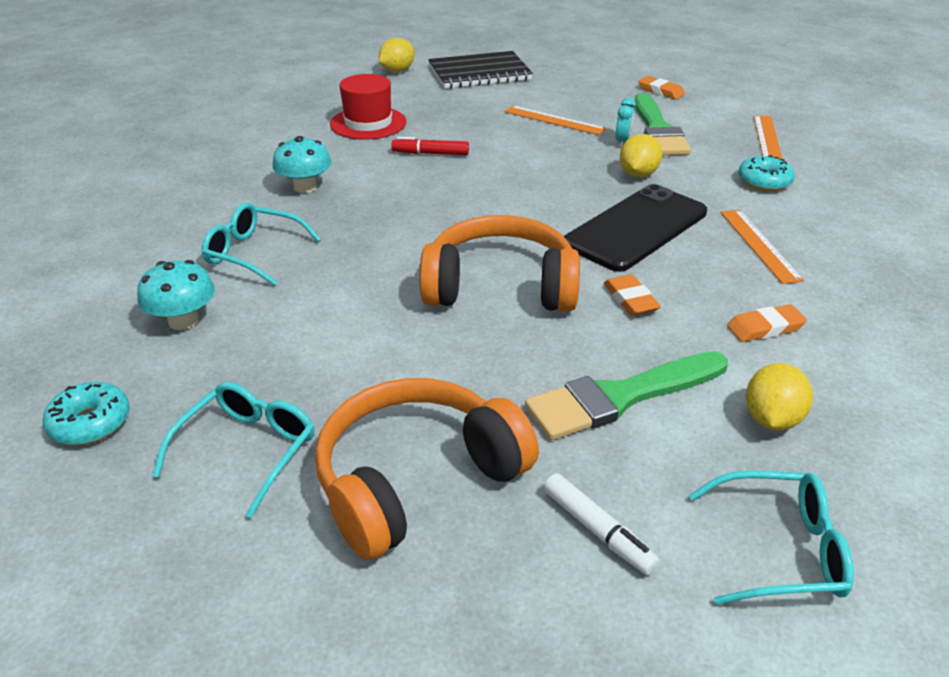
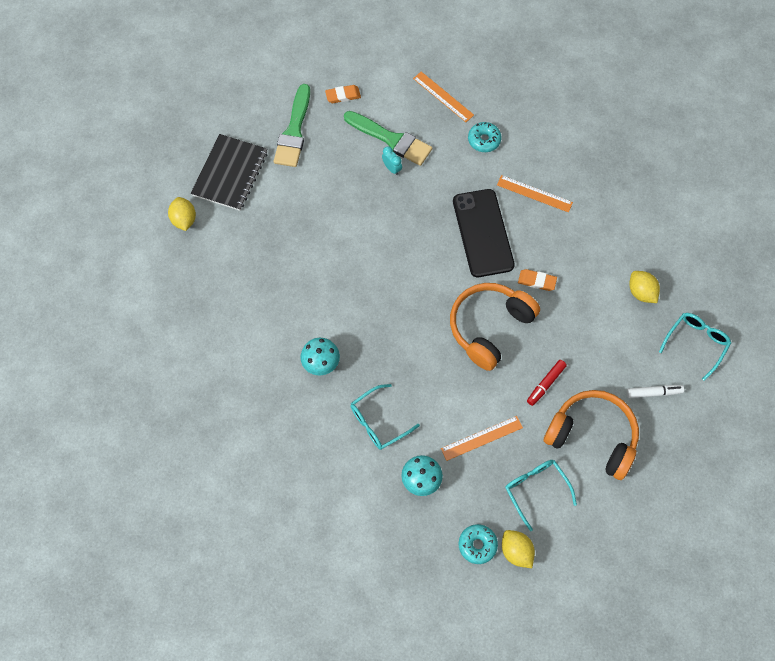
camera: 55 degrees left, 30 degrees up
(368, 123) = (258, 284): red hat -> none
(417, 480) = (592, 436): orange headphones -> orange headphones turned 120 degrees clockwise
(431, 153) = (328, 275): red marker -> red marker (546, 384)
(554, 120) = (336, 181): orange ruler -> orange ruler (481, 438)
(620, 397) = (595, 335): green brush -> green brush (294, 131)
(638, 174) = (432, 190): yellow lemon -> yellow lemon (516, 551)
(765, 328) = (591, 246): orange eraser -> none

